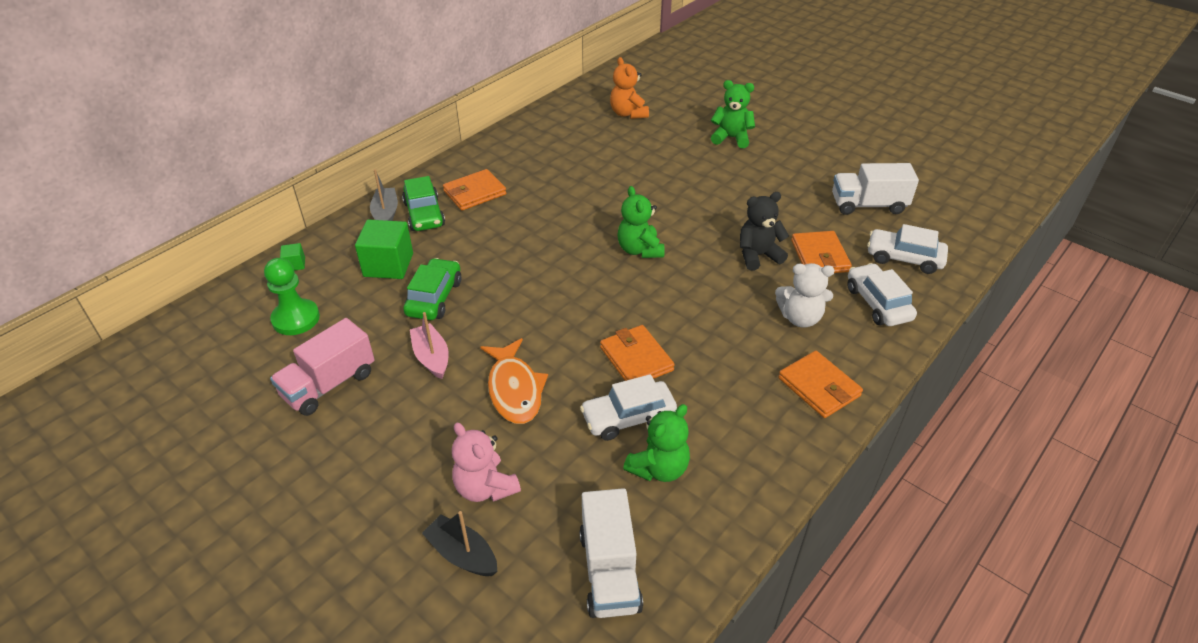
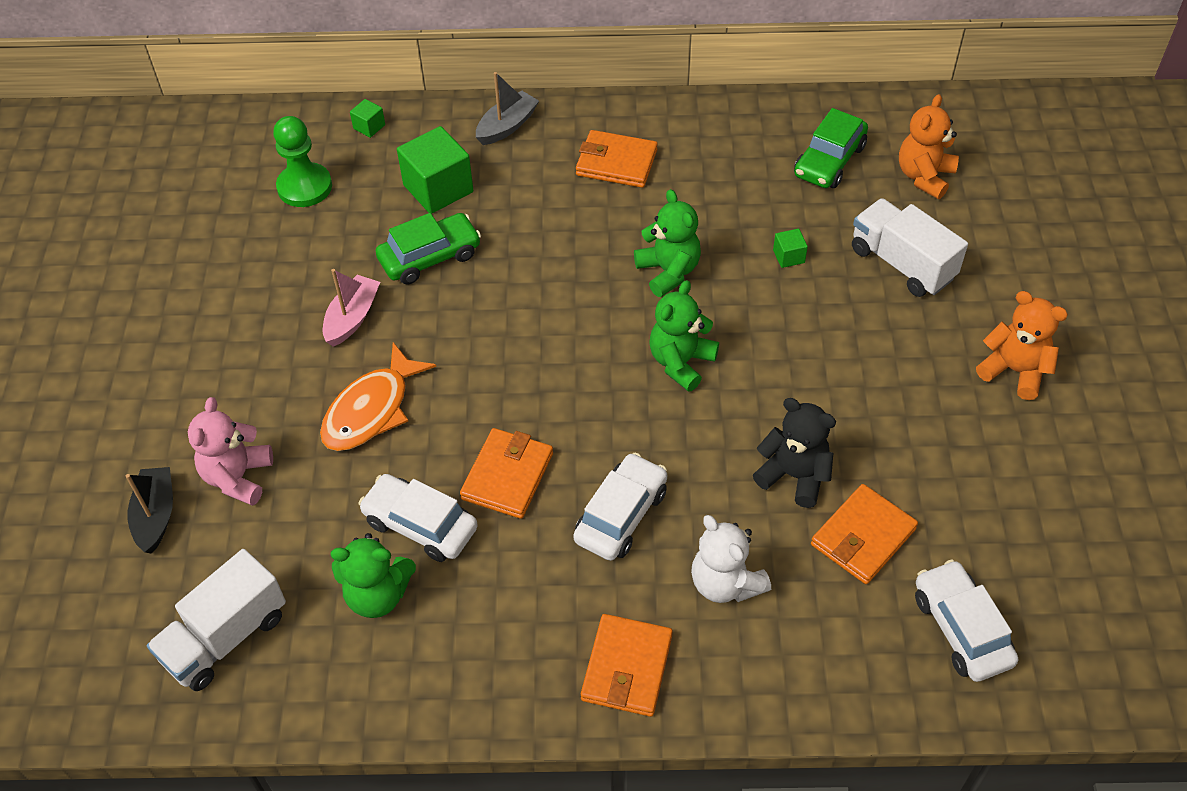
camera: 50 degrees right, 10 degrees up
(329, 384) = (252, 275): pink truck -> none
(424, 214) = (538, 153): green car -> green car (829, 161)
(619, 177) = (788, 256): none -> green cube
(731, 138) = (1002, 303): green teddy bear -> green teddy bear (668, 271)
(773, 157) = (1014, 371): none -> orange teddy bear
(868, 205) = (1033, 528): white truck -> white truck (902, 263)
(877, 303) = (836, 647): white car -> white car (621, 515)

